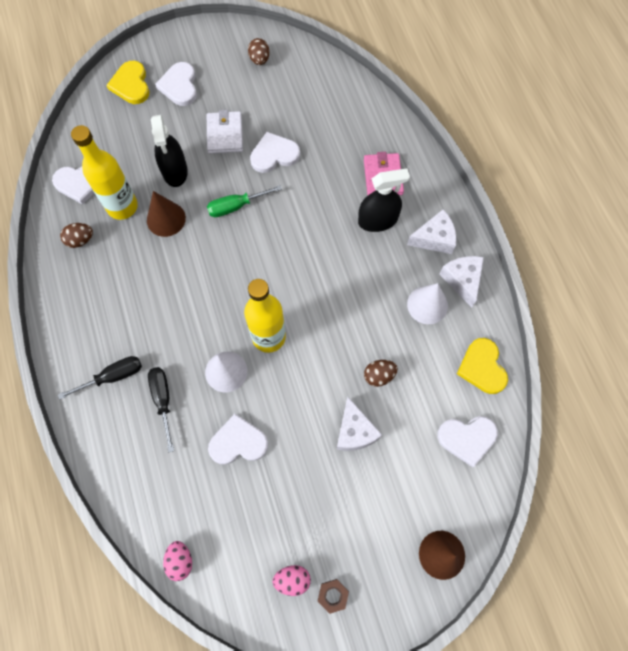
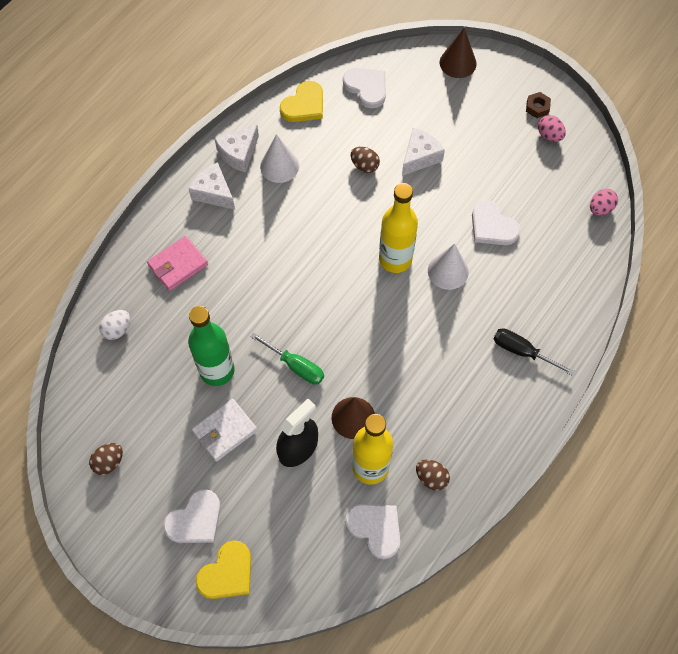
camera: 125 degrees left, 5 degrees down
(163, 400) = (508, 300): black screwdriver -> none
(274, 154) = (217, 370): white heart -> green bottle
(356, 111) = (117, 329): none -> white egg
(377, 220) = (226, 244): black spray bottle -> none

